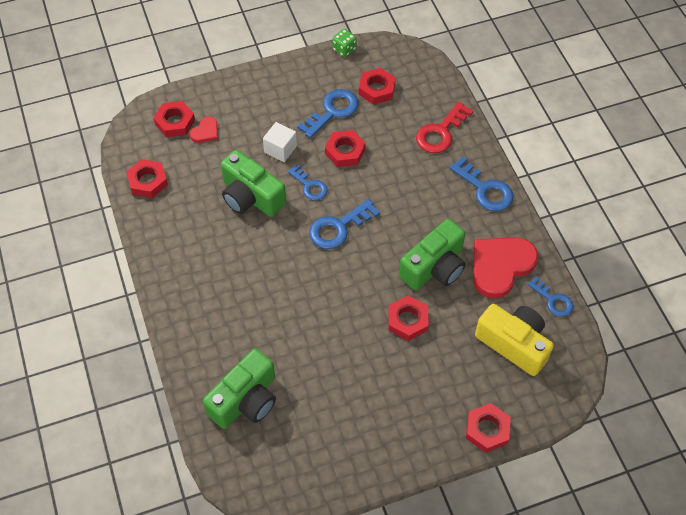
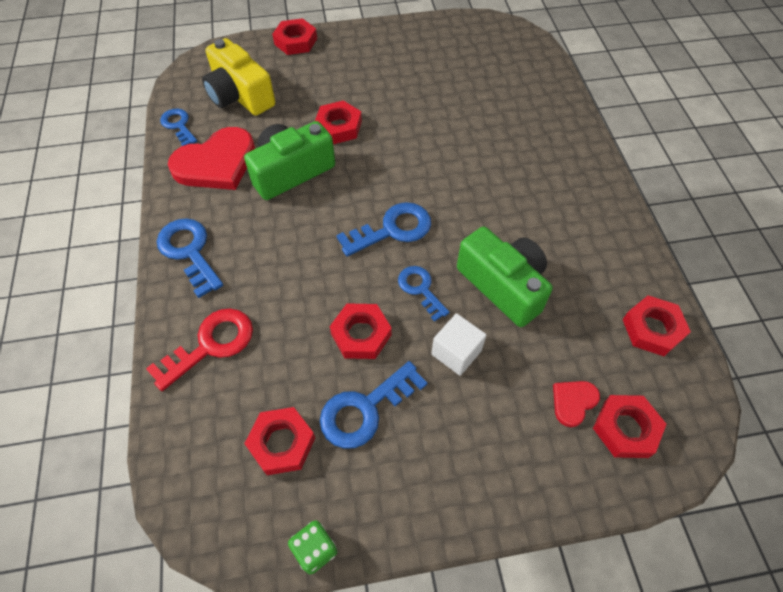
camera: 170 degrees left, 0 degrees up
(245, 400) = (514, 85): green camera -> none

